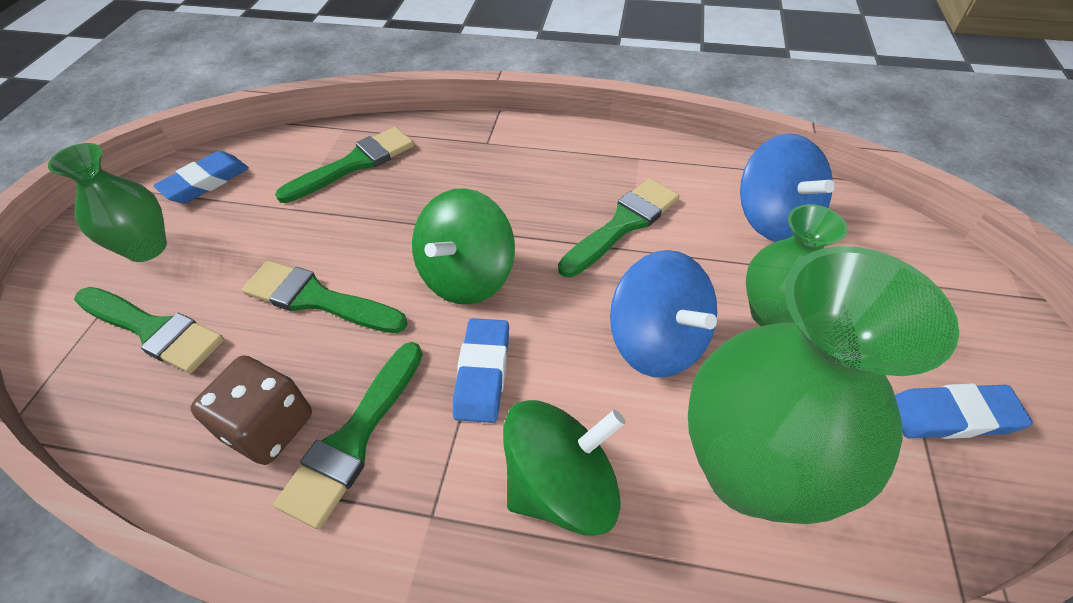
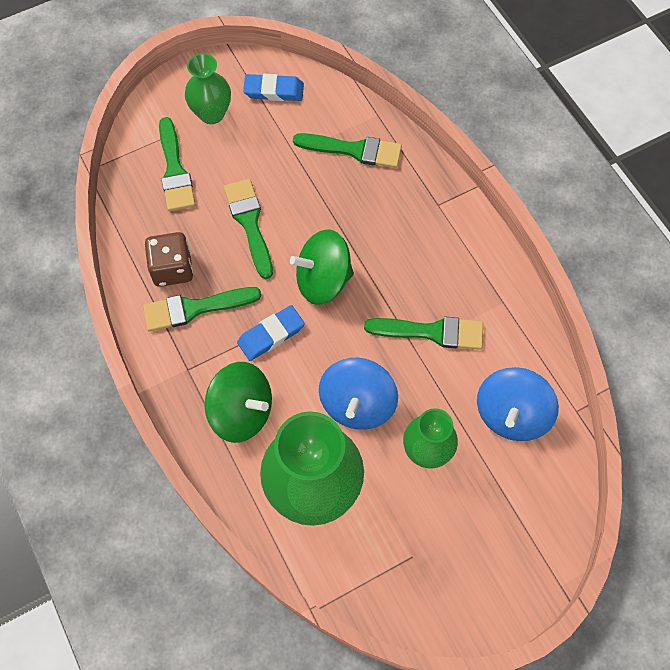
camera: 50 degrees right, 15 degrees up
(952, 416) = (425, 572): blue eraser -> none

